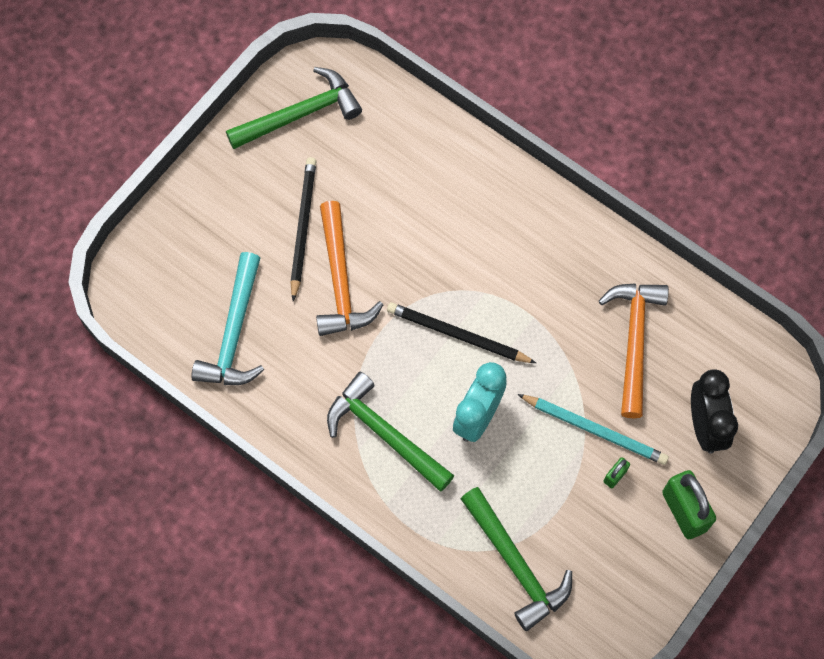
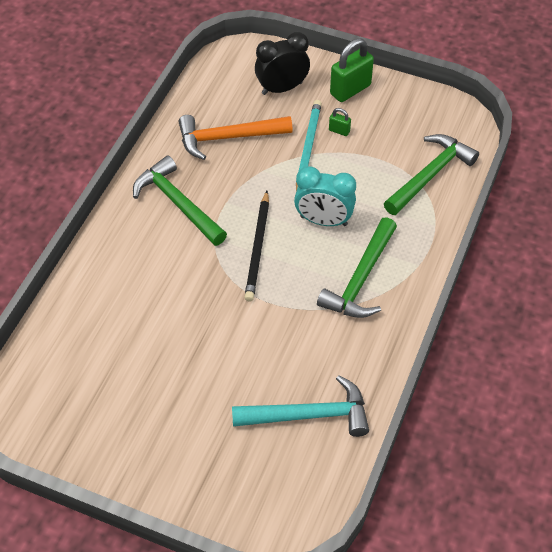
camera: 105 degrees left, 15 degrees down
(299, 114) = (68, 420): green hammer -> green hammer (178, 204)
(302, 227) = (188, 386): black pencil -> none
(340, 280) = (232, 343): orange hammer -> none

